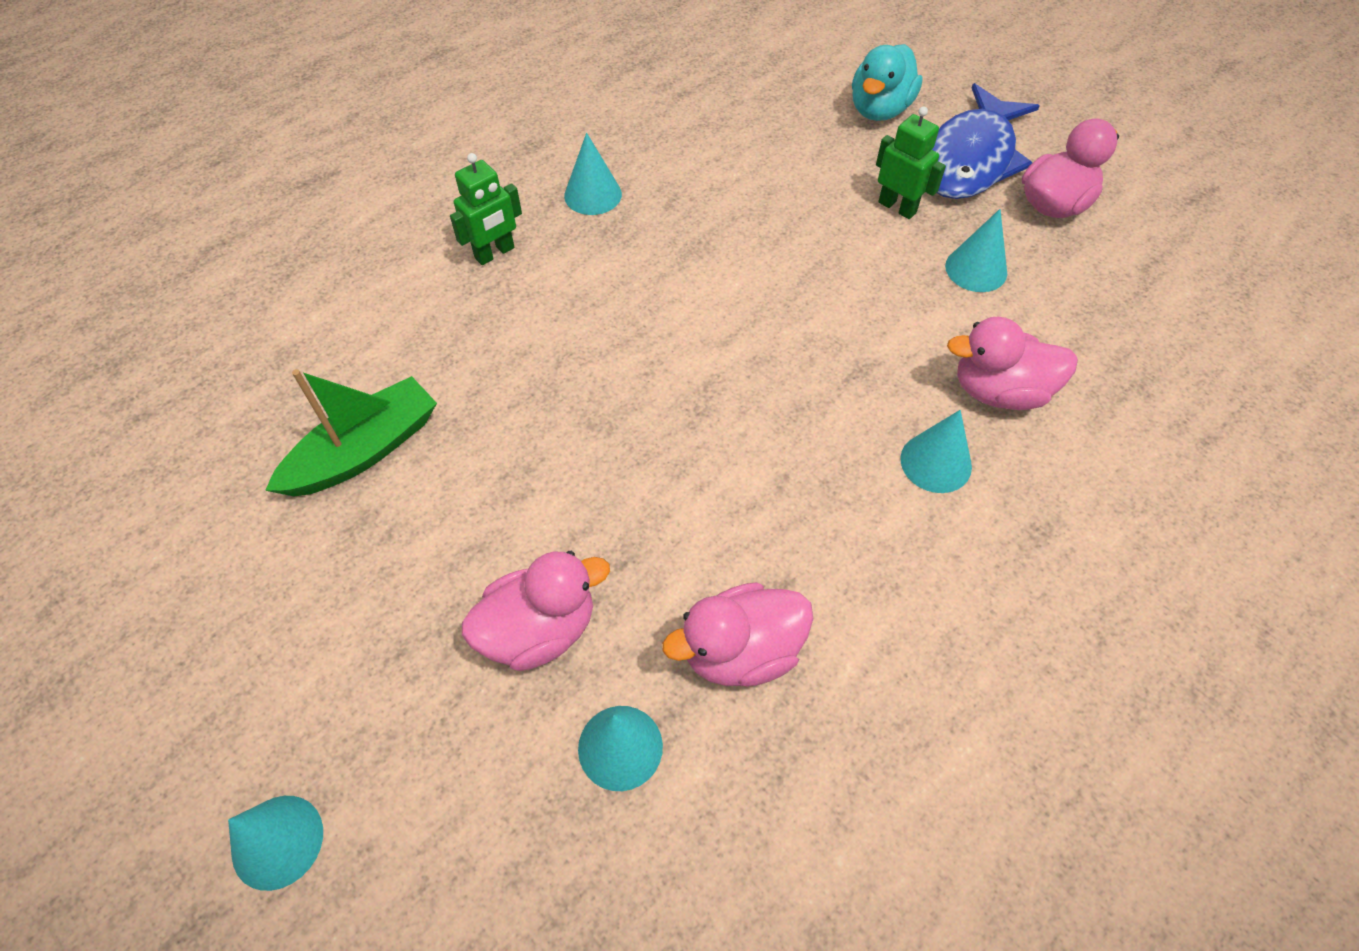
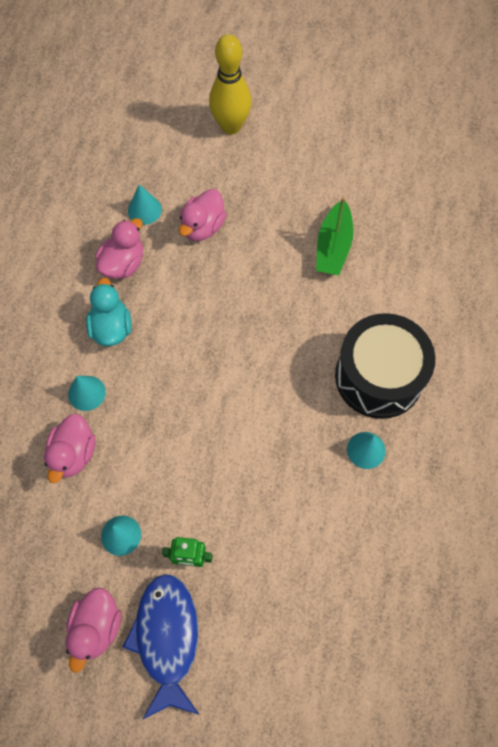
camera: 145 degrees right, 10 degrees up
(277, 841) = (231, 126): turquoise cone -> yellow bowling pin
(495, 253) = (379, 376): green robot -> black drum
(879, 110) = (251, 651): turquoise duck -> turquoise duck (111, 328)
(999, 391) = (73, 454): pink duck -> pink duck turned 135 degrees clockwise

